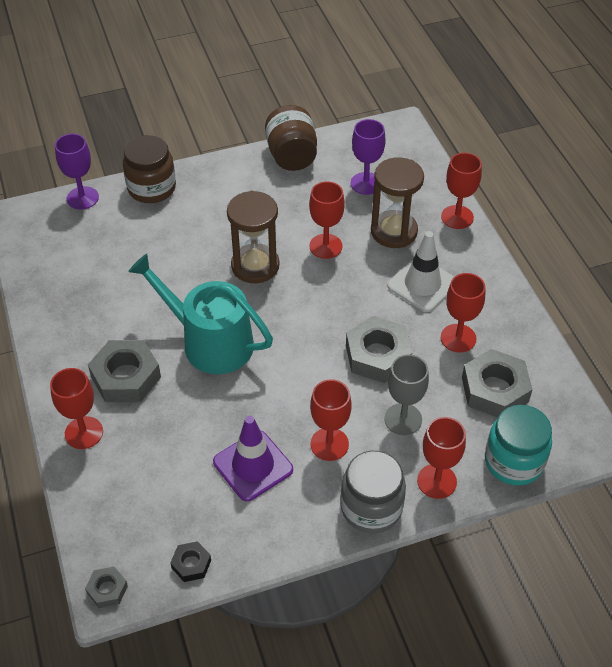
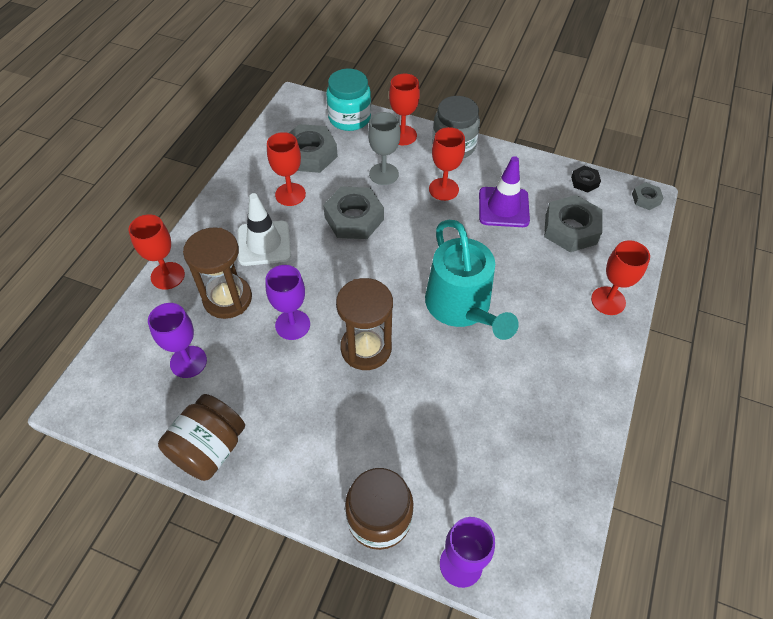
camera: 140 degrees left, 5 degrees up
(126, 377) = (548, 322): grey nut -> grey nut (570, 229)
(326, 246) = (292, 325): red goblet -> purple goblet

